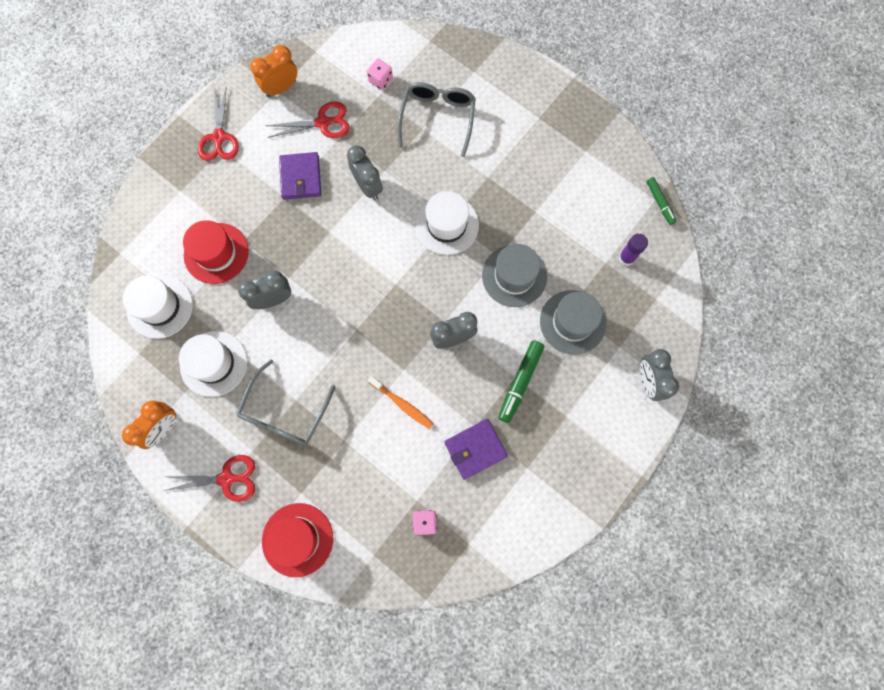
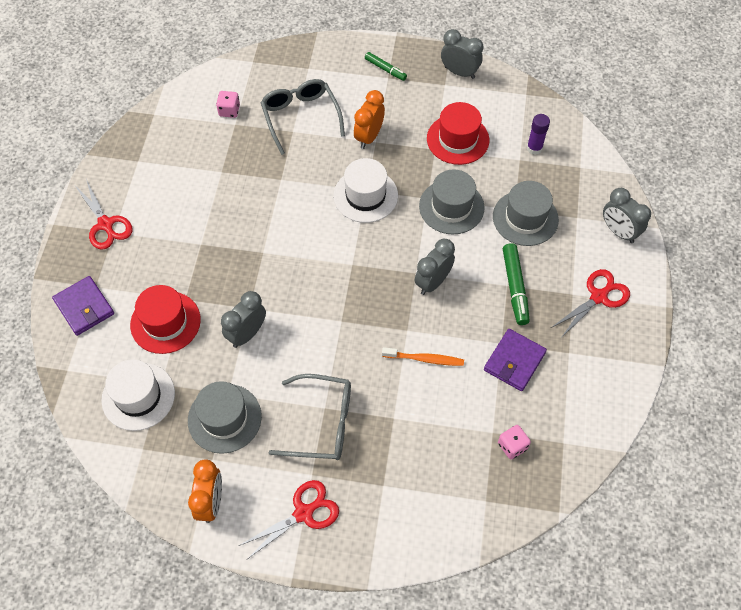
camera: 30 degrees left, 15 degrees down
(214, 363) = (224, 418): white hat -> grey hat
(281, 88) = (140, 157): orange clock -> orange clock (369, 137)
(285, 411) = (321, 423): grey glasses -> grey glasses turned 75 degrees counterclockwise
(297, 539) = (407, 528): red hat -> red hat (457, 139)
(301, 177) = (206, 221): purple wallet -> purple wallet (84, 307)
(322, 123) = (198, 167): red scissors -> red scissors (598, 297)
(368, 186) = (274, 199): grey clock -> grey clock (459, 72)
(659, 203) = (531, 95): green marker -> green marker (385, 69)

